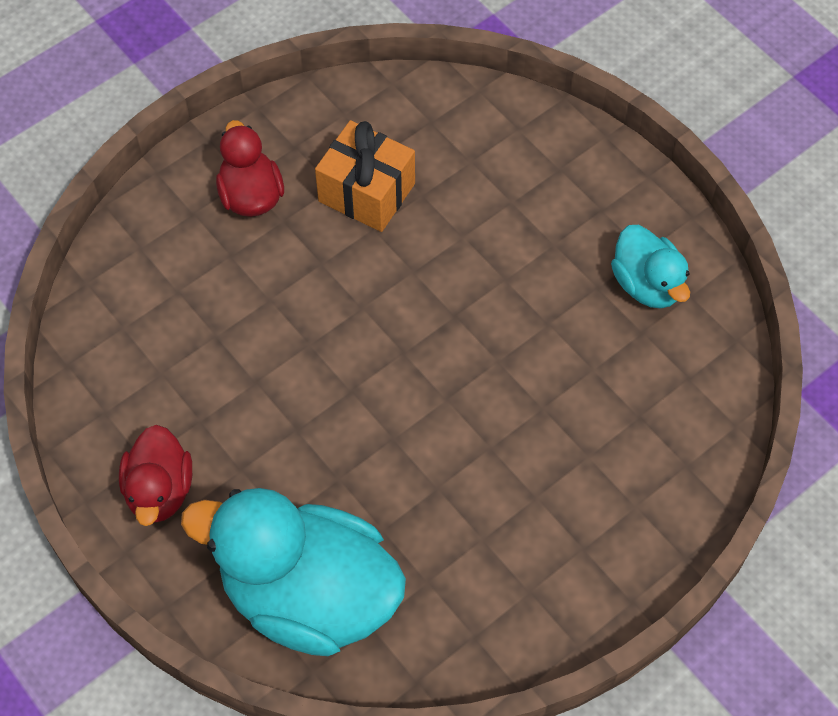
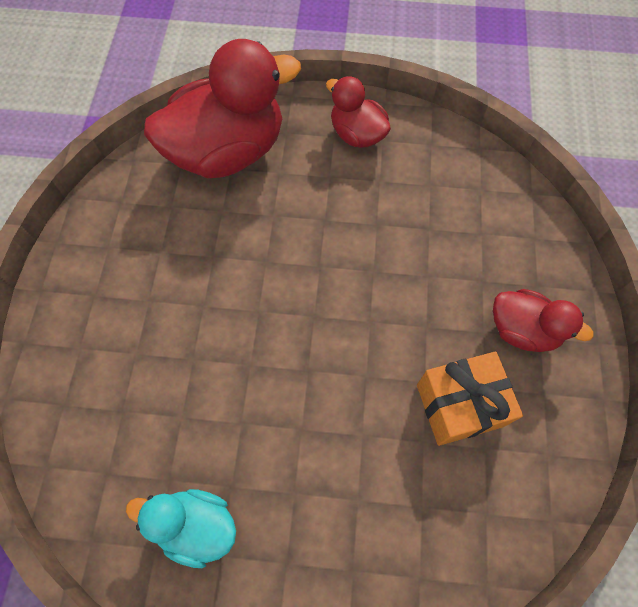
camera: 135 degrees right, 5 degrees up
(309, 595) = (228, 152): turquoise duck -> red duck

